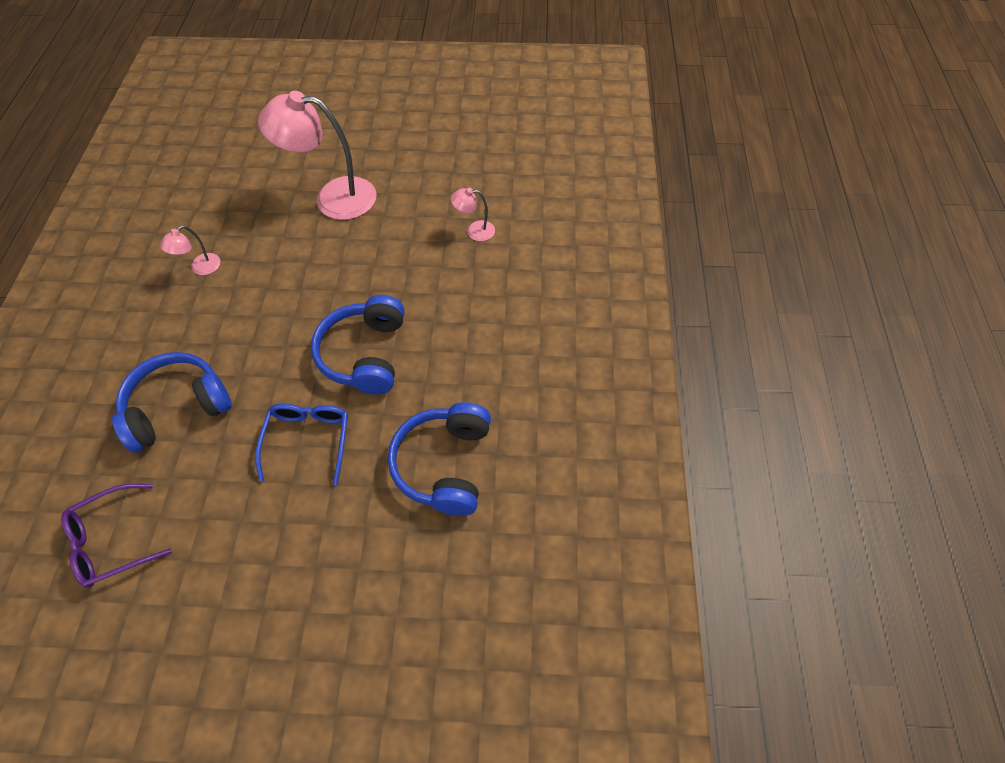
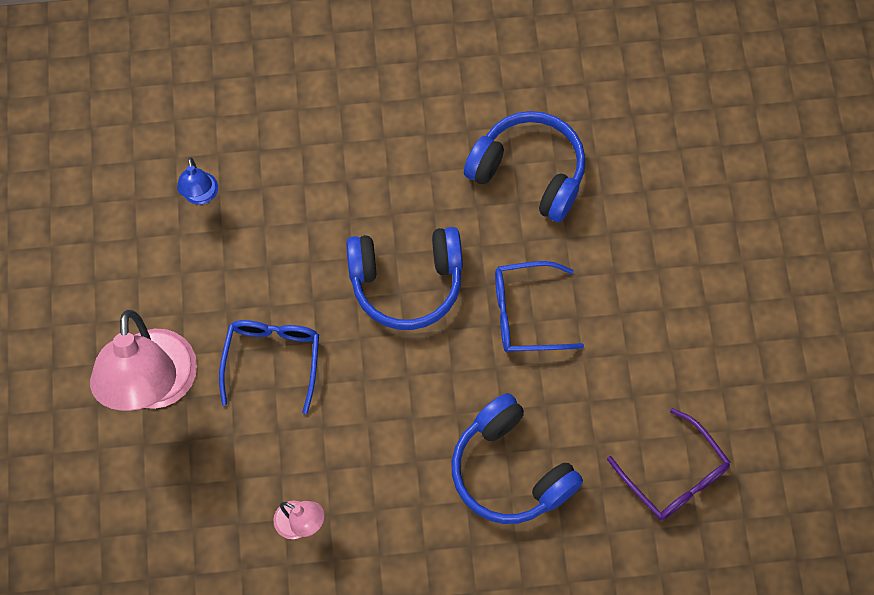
camera: 100 degrees left, 10 degrees up
(330, 262) = (272, 359): none -> blue glasses
(444, 465) = (529, 173): blue headphones -> blue headphones turned 150 degrees counterclockwise
(474, 231) = (201, 196): pink lamp -> blue lamp

